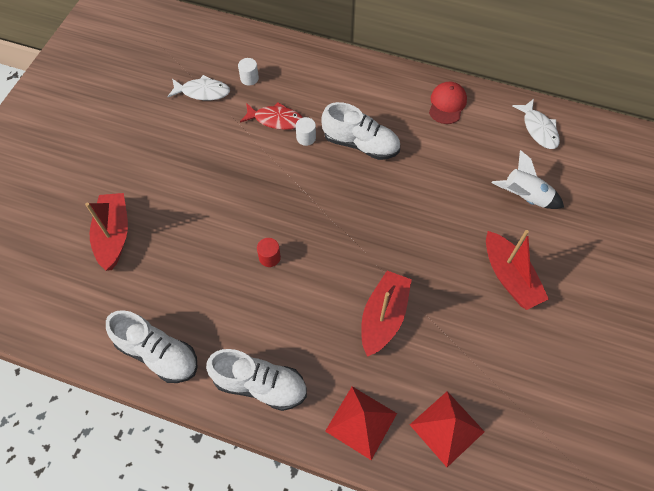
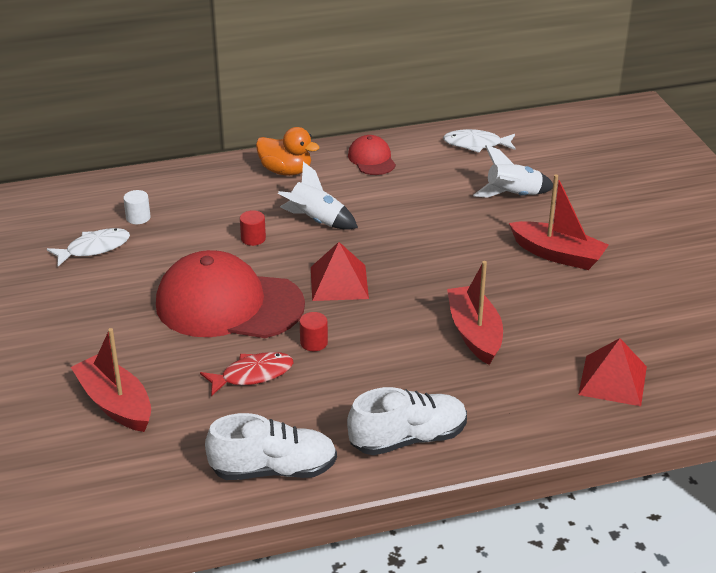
camera: 35 degrees left, 25 degrees down
(244, 190) = (229, 304): none -> red cap
(276, 120) = (204, 238): red fish -> red fish (252, 375)
(306, 138) = (253, 238): white cylinder -> red cylinder
(360, 144) = (316, 221): white shoe -> white rocket
(361, 422) = (534, 415): red pyramid -> red pyramid (339, 282)
(377, 85) = (286, 171): none -> orange duck
(538, 129) = (476, 144): white fish -> white fish turned 150 degrees clockwise

